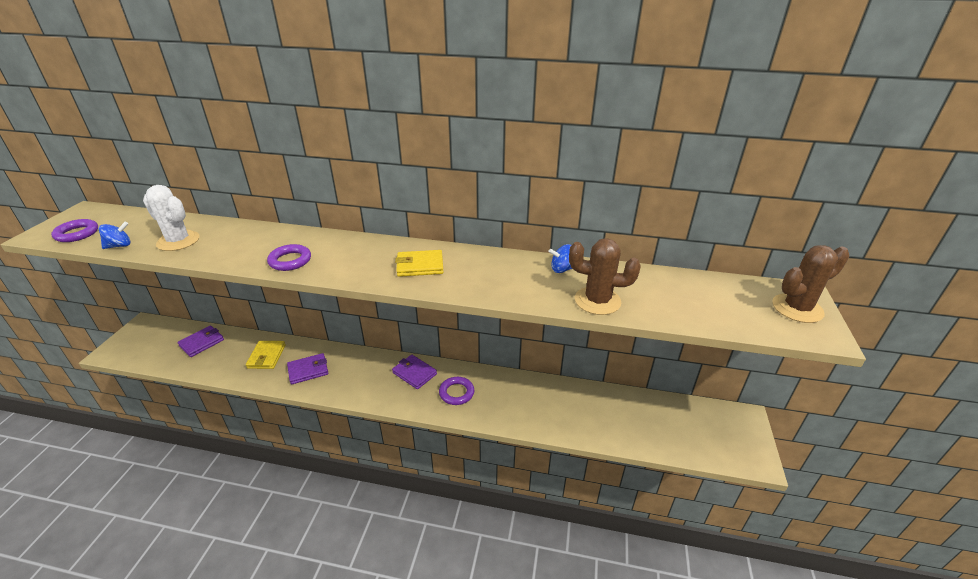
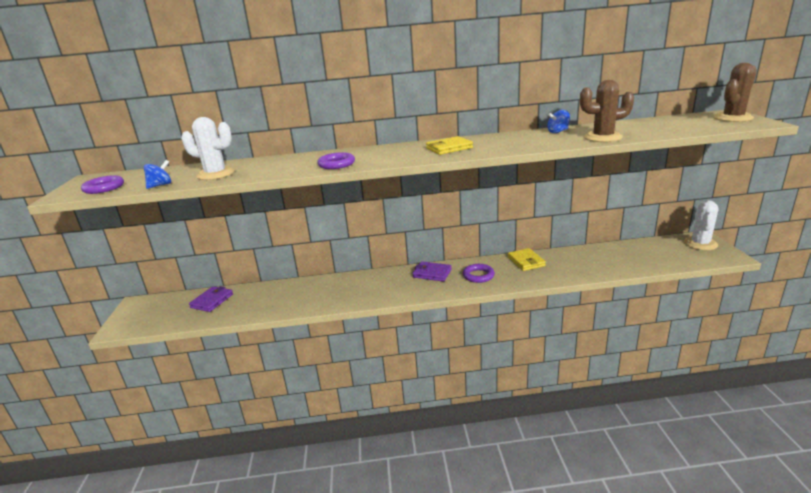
camera: 15 degrees left, 10 degrees down
(266, 356) = (286, 294): yellow wallet -> yellow wallet (526, 261)
(308, 370) = (335, 293): purple wallet -> none
(736, 427) = (700, 244): none -> white cactus

